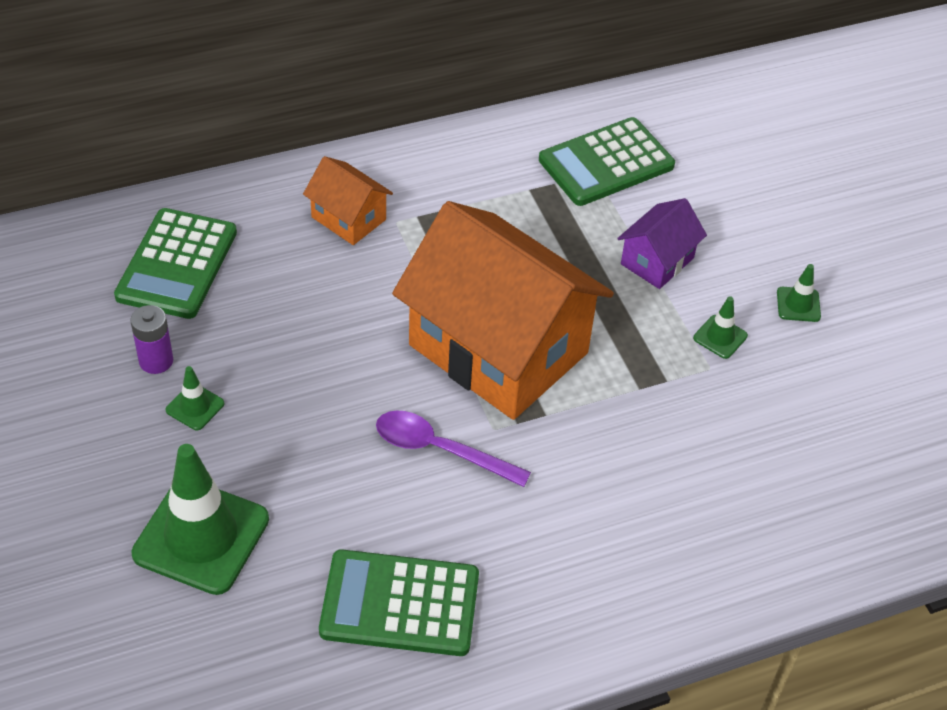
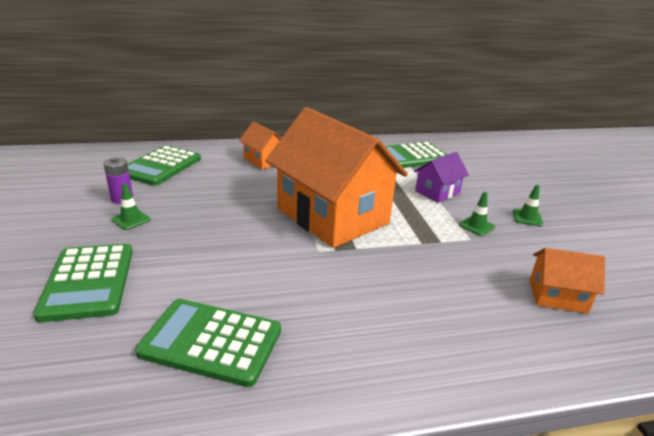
camera: 10 degrees right, 20 degrees down
(201, 536) = (88, 282): green traffic cone -> green calculator
(440, 450) = (278, 257): purple spoon -> none
(823, 463) = (557, 296): none -> orange house

